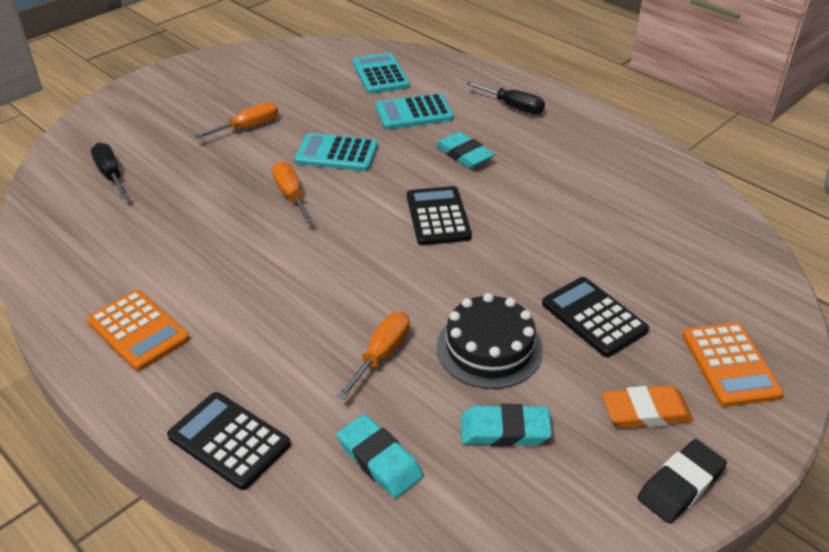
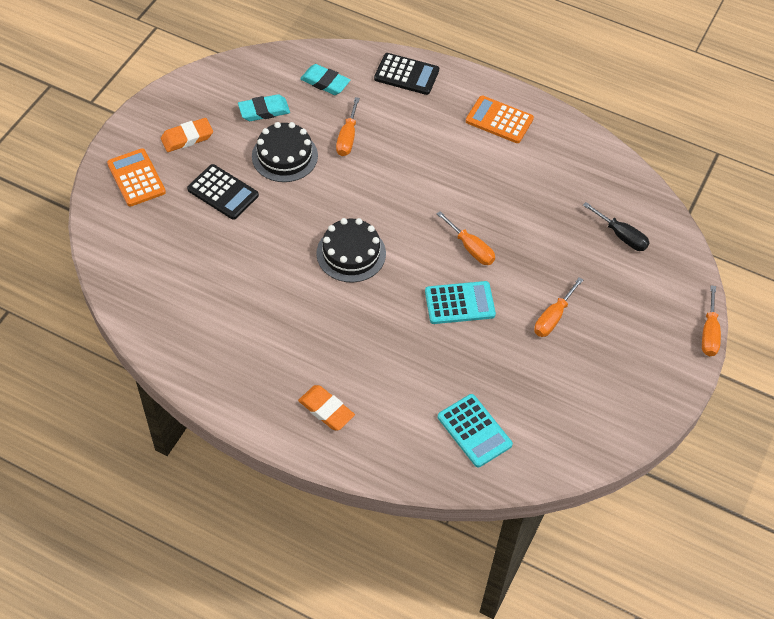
camera: 160 degrees right, 15 degrees up
(109, 93) = (709, 333): none -> orange screwdriver
(414, 113) = (416, 376): turquoise calculator -> none
(438, 216) = (351, 253): black calculator -> black cake
(464, 154) = (352, 329): turquoise eraser -> none
(513, 107) = (326, 410): black screwdriver -> orange eraser
(680, 485) = (168, 103): black eraser -> none

